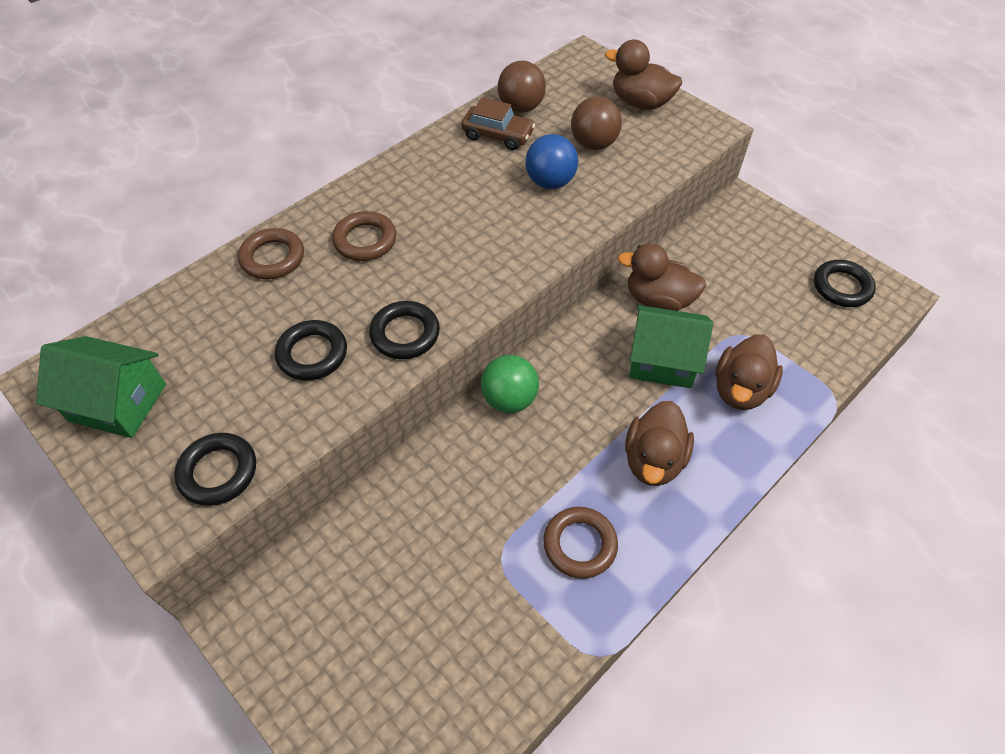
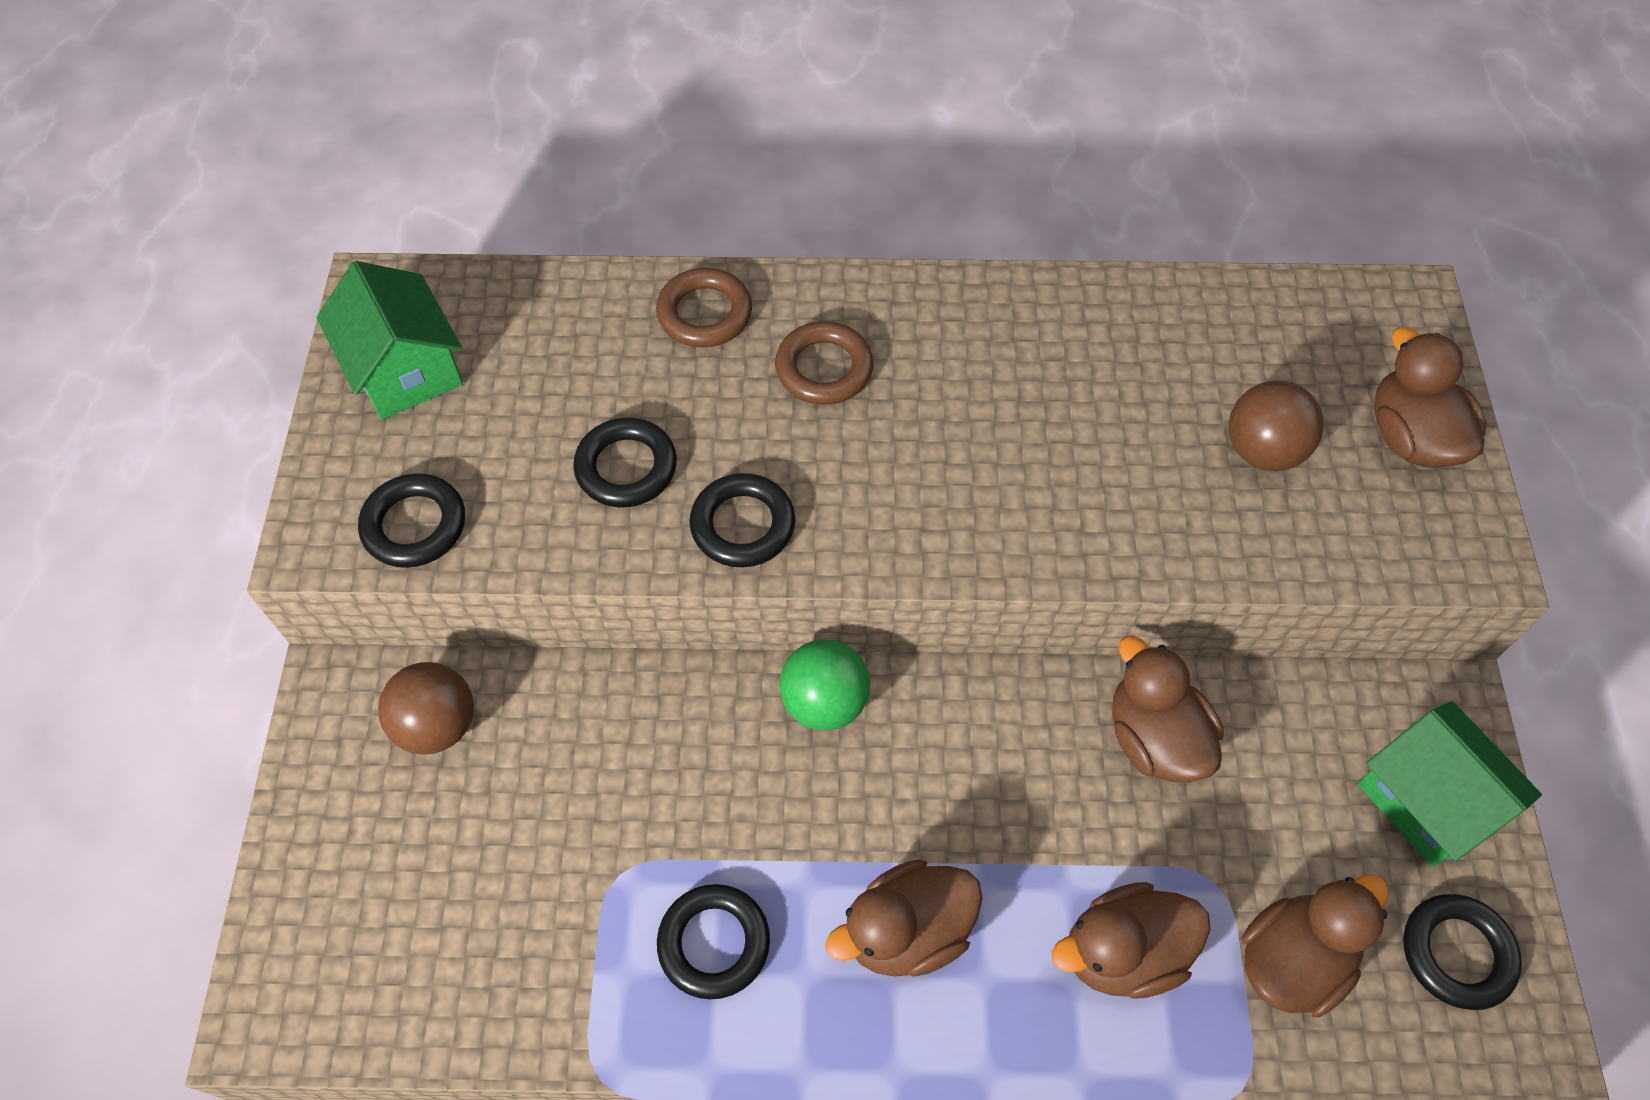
camera: 45 degrees right, 5 degrees up
(498, 135) = (1142, 341): brown car -> none
(521, 107) = (1221, 321): brown ball -> brown ball (438, 725)
(550, 182) = (1135, 462): blue ball -> none
(580, 544) = (714, 943): brown ring -> black ring
(662, 361) = (1063, 822): green house -> green house (1427, 800)
(797, 337) = (1292, 960): none -> brown duck

